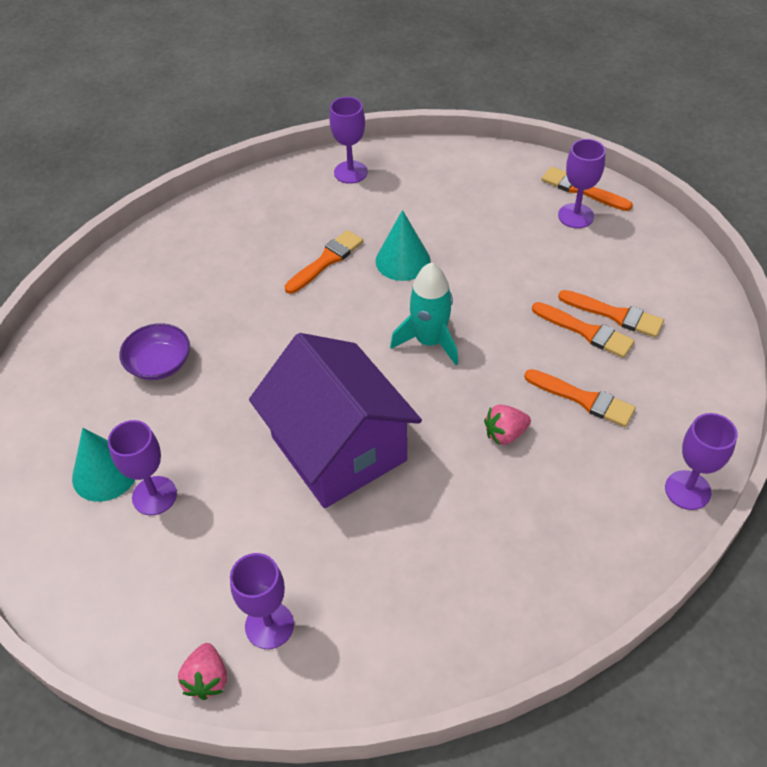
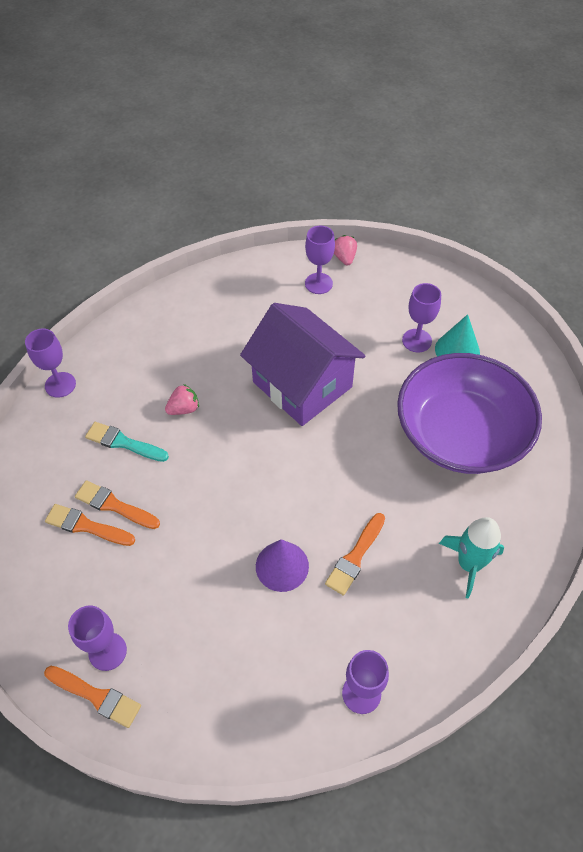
camera: 170 degrees right, 5 degrees up
(159, 363) = (460, 433): purple bowl -> purple bowl, size x2.46
(403, 260) = (282, 566): turquoise cone -> purple cone
(429, 341) = (247, 480): turquoise rocket -> turquoise rocket (469, 564)
(583, 399) = (124, 443): orange brush -> turquoise brush

